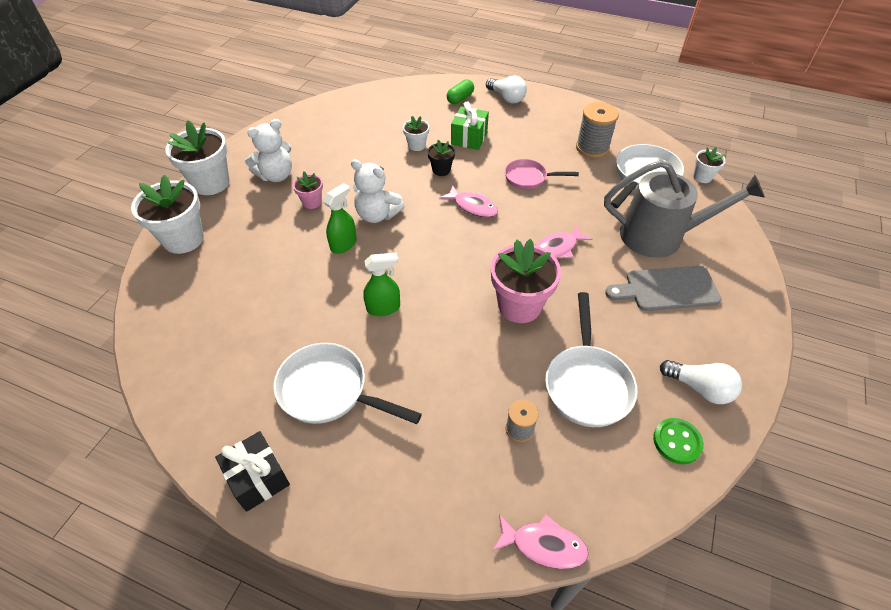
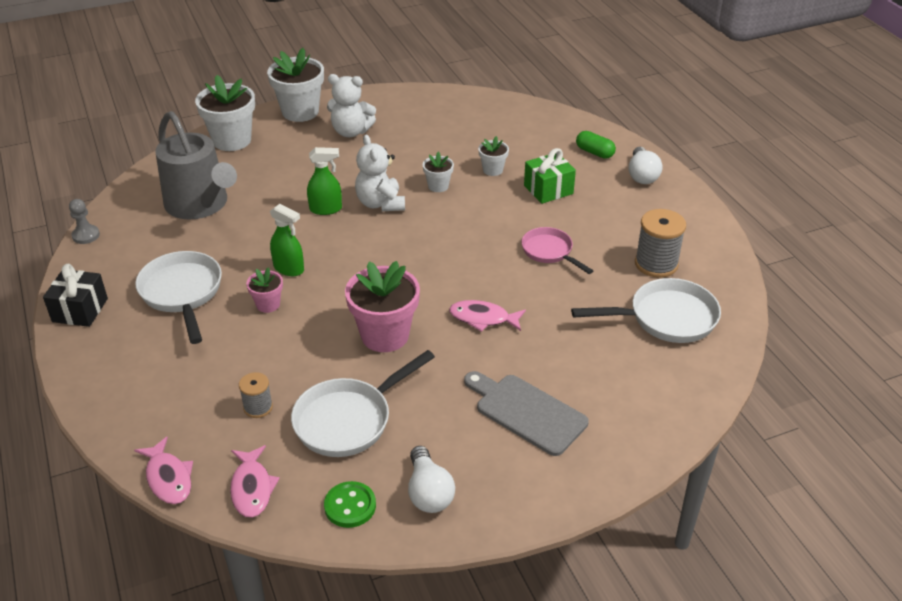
camera: 45 degrees right, 10 degrees down
(161, 410) = (86, 235): none -> grey pawn
(312, 202) = (348, 166): pink flower pot -> pink flower pot (268, 304)
(441, 170) = (483, 201): black flower pot -> none
(460, 98) = (594, 152): green capsule -> green capsule turned 45 degrees clockwise
(473, 206) = (464, 243): pink fish -> pink fish (252, 488)
(659, 236) = (593, 371): grey watering can -> grey watering can (200, 204)
(702, 177) = (731, 357): white flower pot -> white flower pot (438, 186)

